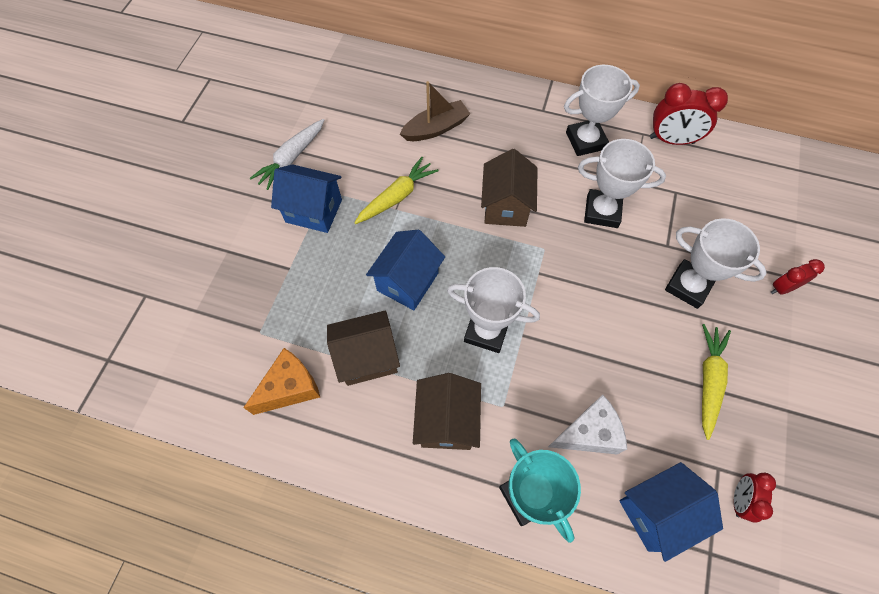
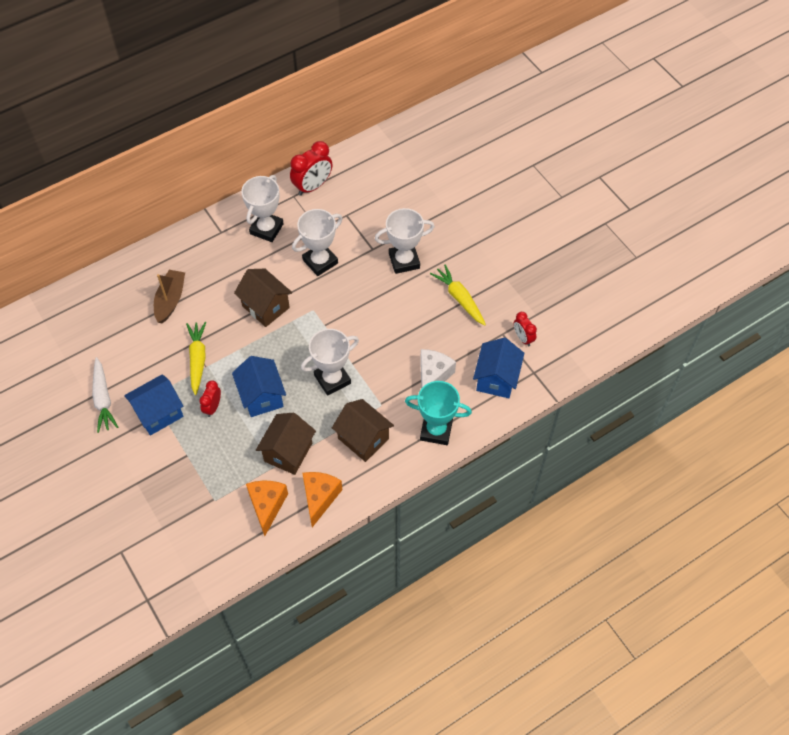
camera: 50 degrees left, 5 degrees down
(340, 434) = (319, 498): none -> orange cheese
(782, 288) = (447, 220): red clock -> red clock (213, 407)

